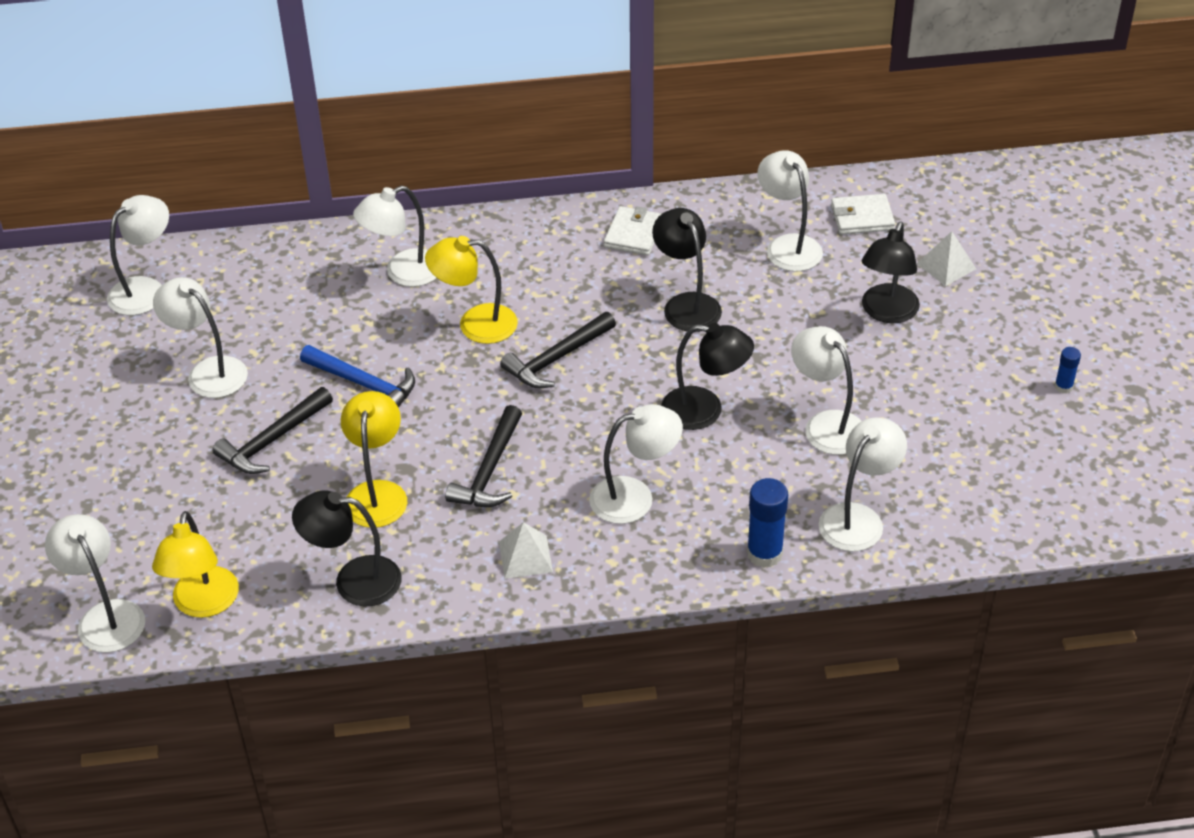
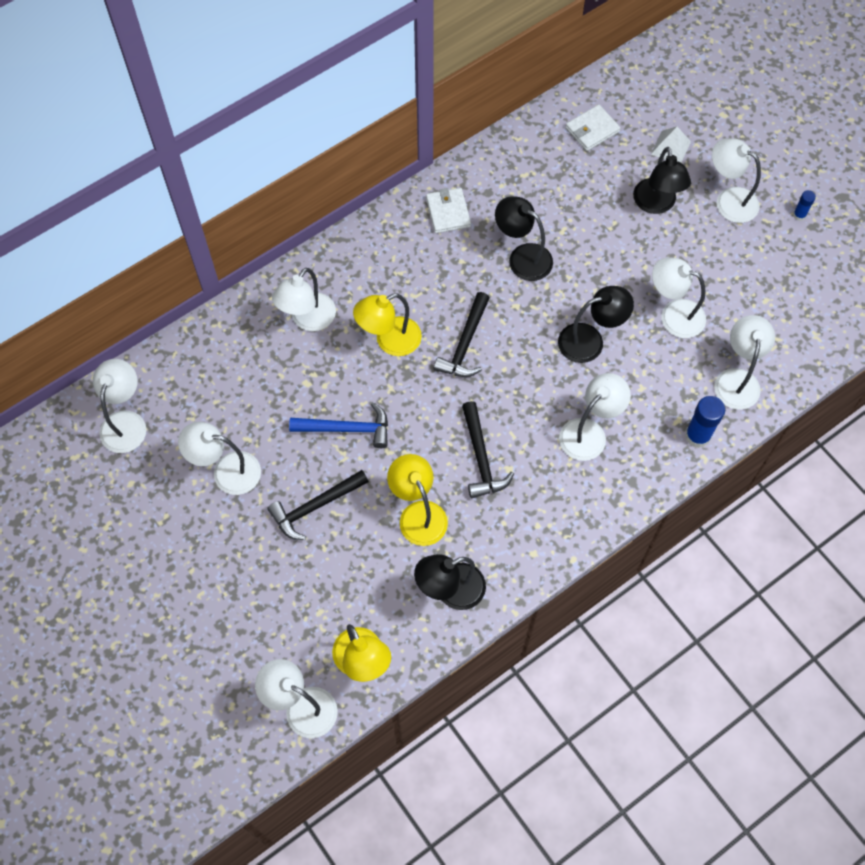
camera: 30 degrees left, 20 degrees up
(273, 440) = (315, 507): black hammer -> black hammer turned 45 degrees clockwise
(525, 556) = (550, 514): white pyramid -> none
(788, 245) = (558, 176): white lamp -> white lamp (729, 200)

